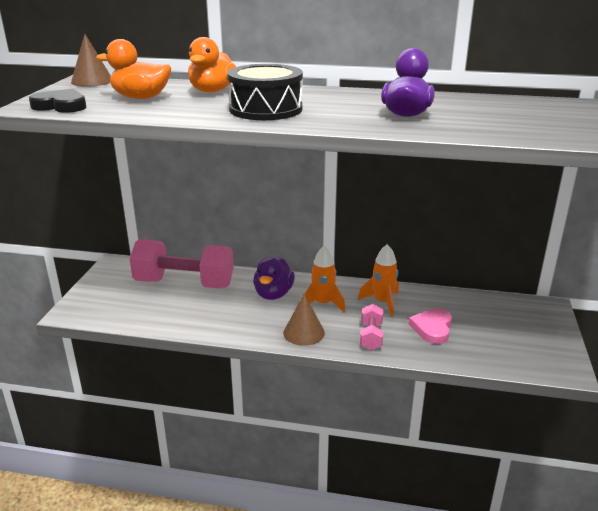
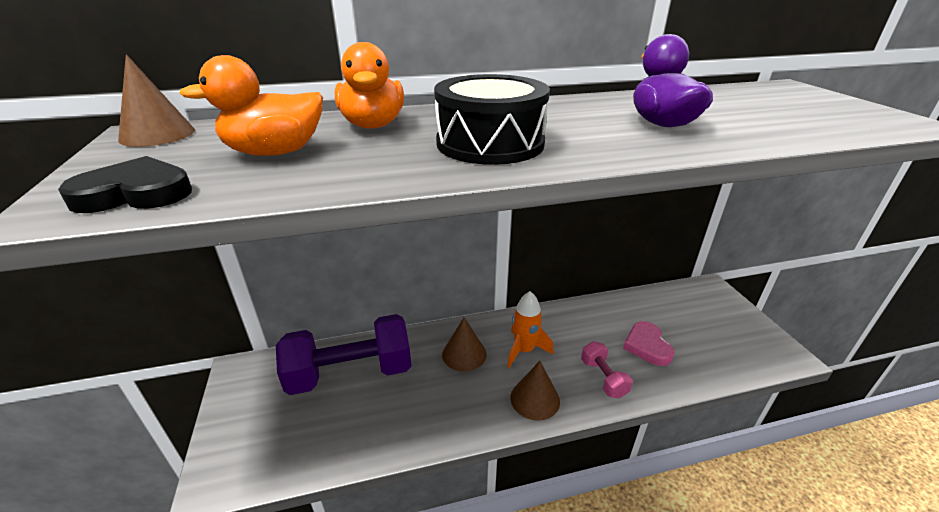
camera: 25 degrees left, 5 degrees up
(184, 283) = (350, 373): pink dumbbell -> purple dumbbell
(273, 294) = (464, 354): purple duck -> brown cone
(382, 302) = (578, 328): orange rocket -> none

